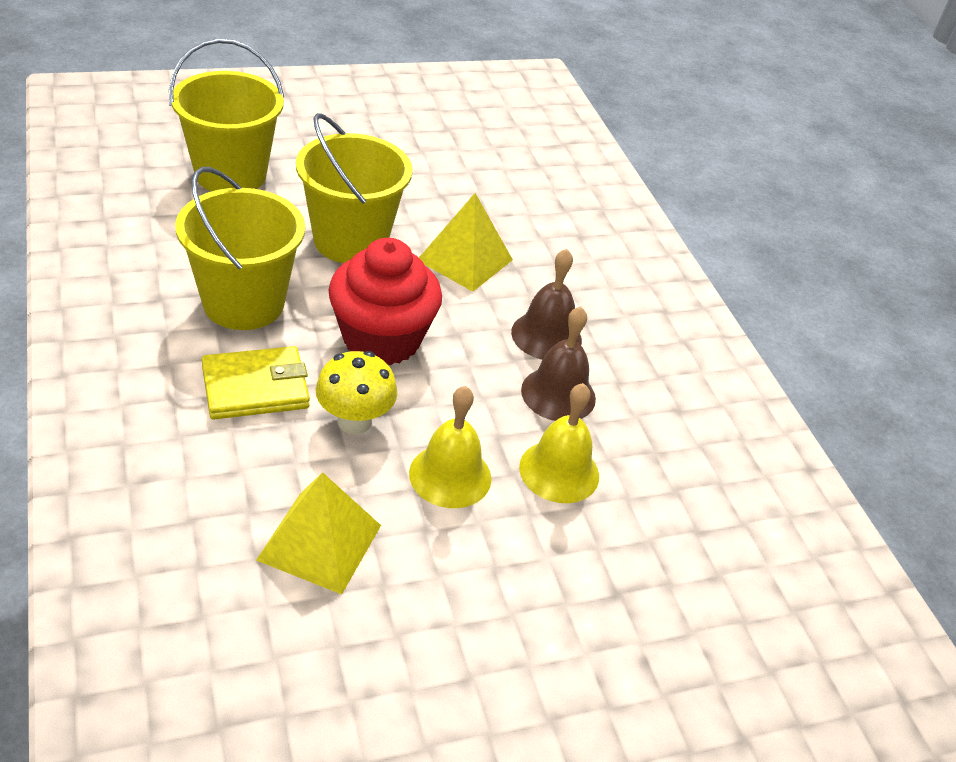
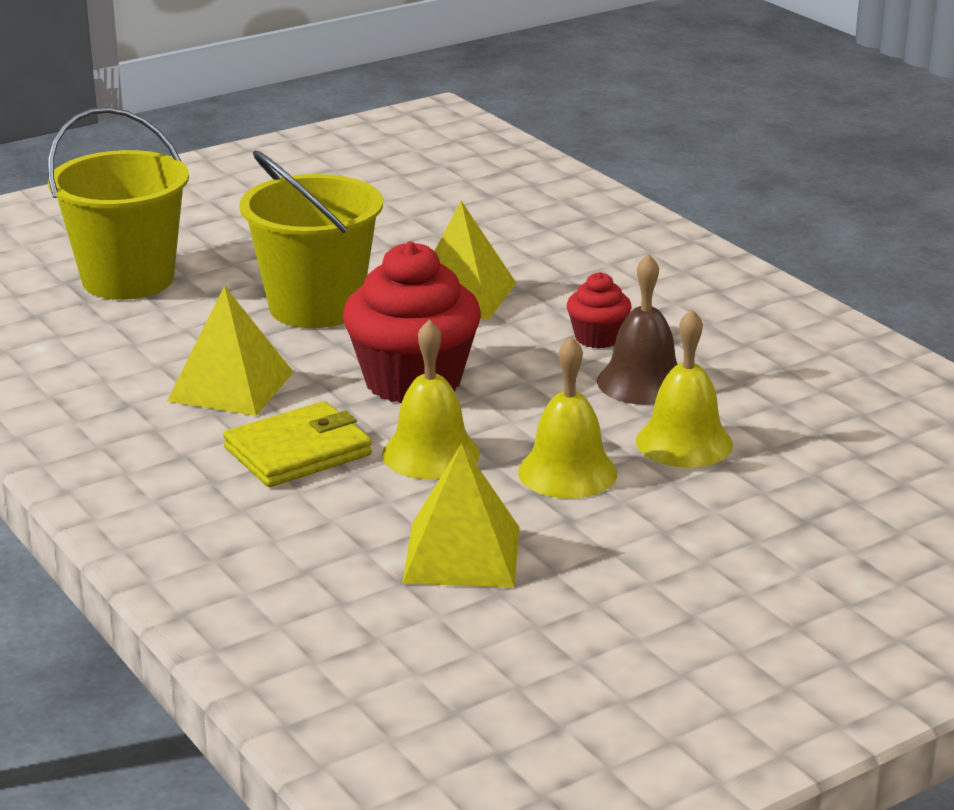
camera: 10 degrees left, 15 degrees down
(243, 303) = (230, 386): yellow bucket -> yellow pyramid
(354, 421) = (431, 454): yellow mushroom -> yellow bell
(546, 336) = (598, 338): brown bell -> red cupcake

